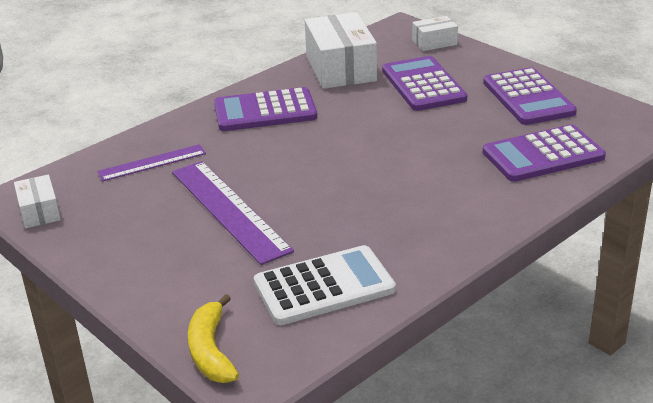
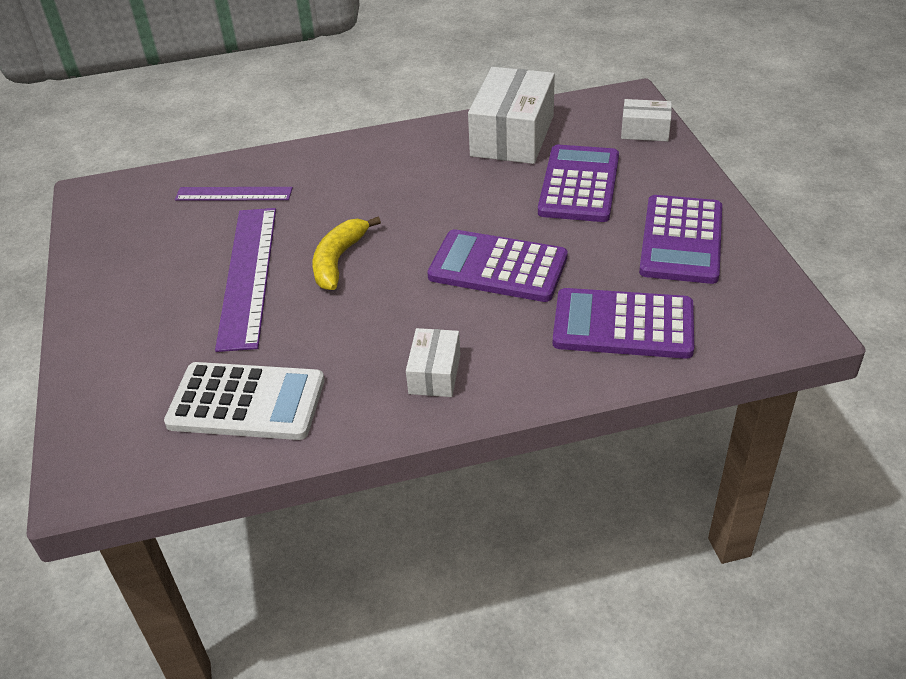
camera: 30 degrees right, 10 degrees up
(39, 212) = (97, 216): white box -> white box (435, 374)
(211, 351) = (87, 432): yellow banana -> yellow banana (338, 260)
(265, 111) = (388, 167): purple calculator -> purple calculator (498, 267)

